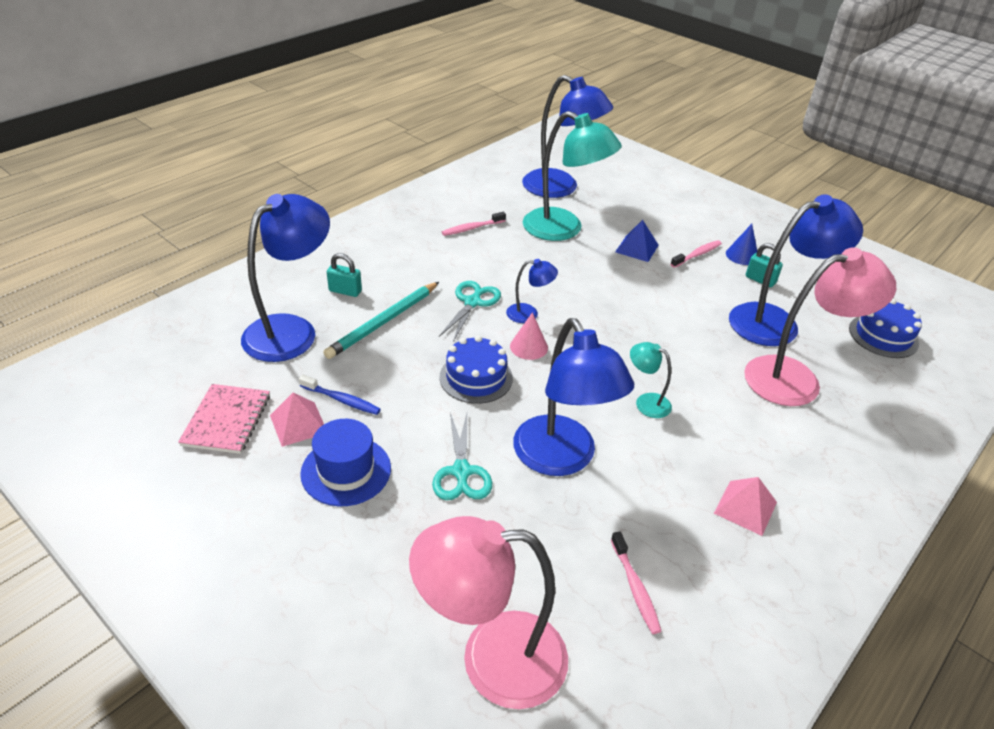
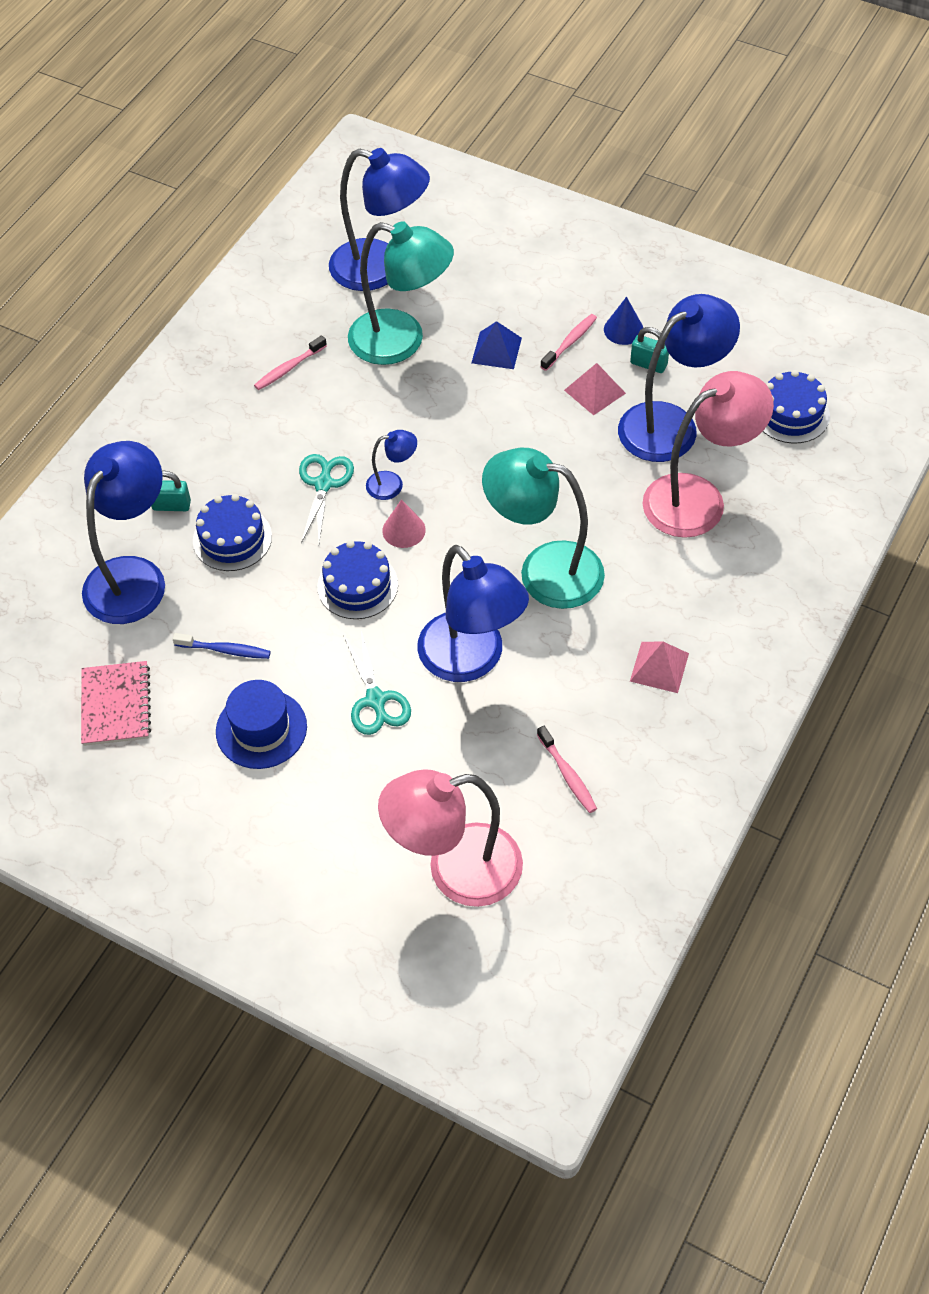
camera: 10 degrees left, 15 degrees up
(298, 424) = (192, 689): pink pyramid -> pink pyramid (594, 391)
(383, 322) = (232, 538): turquoise pencil -> blue cake
(646, 402) = (544, 570): turquoise lamp -> turquoise lamp, size x2.16

